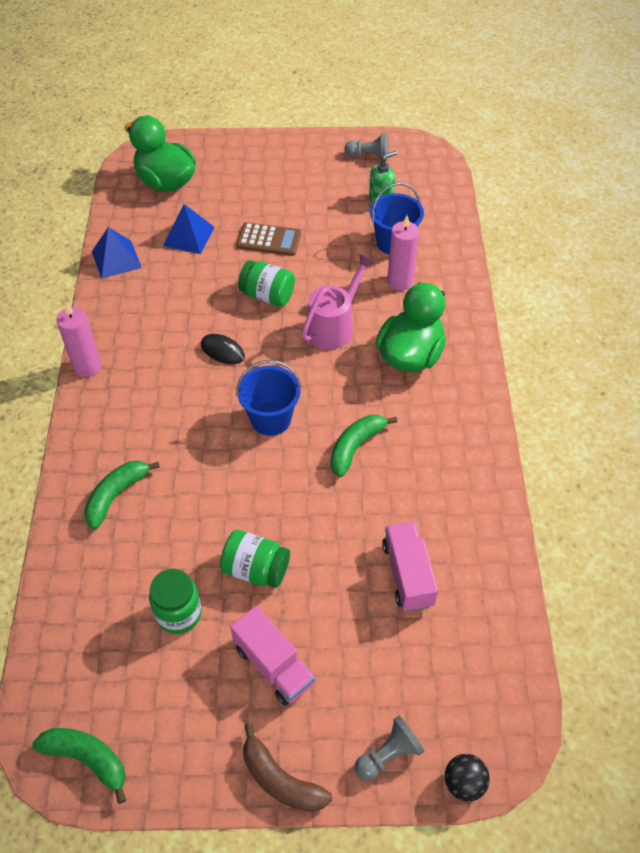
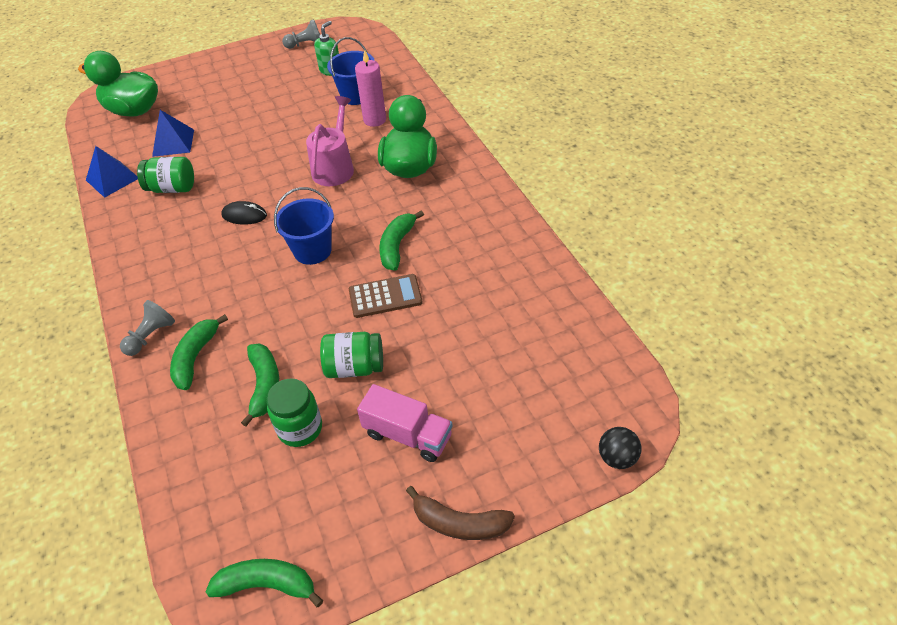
camera: 20 degrees left, 5 degrees down
(87, 366) = (121, 267): pink candle -> none
(165, 553) = (264, 386): none -> green banana
(267, 295) = (266, 163): green jar -> green jar (172, 188)
(269, 240) = (247, 124): brown calculator -> brown calculator (385, 296)
(388, 754) = (543, 463): grey pawn -> grey pawn (151, 336)
(407, 574) = (489, 322): pink truck -> none

